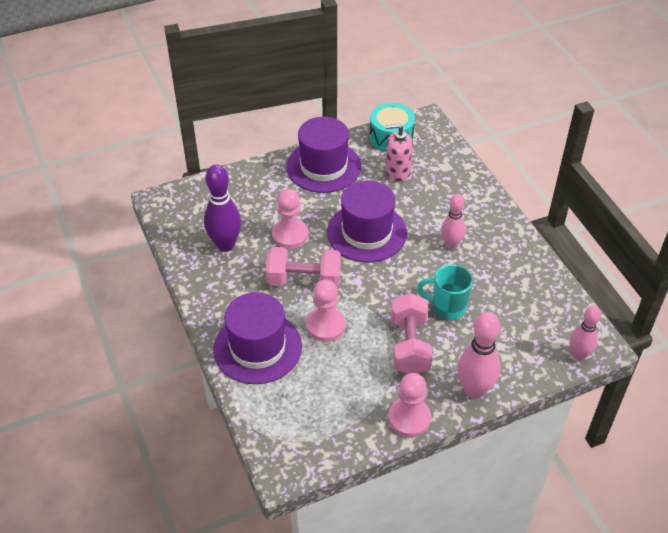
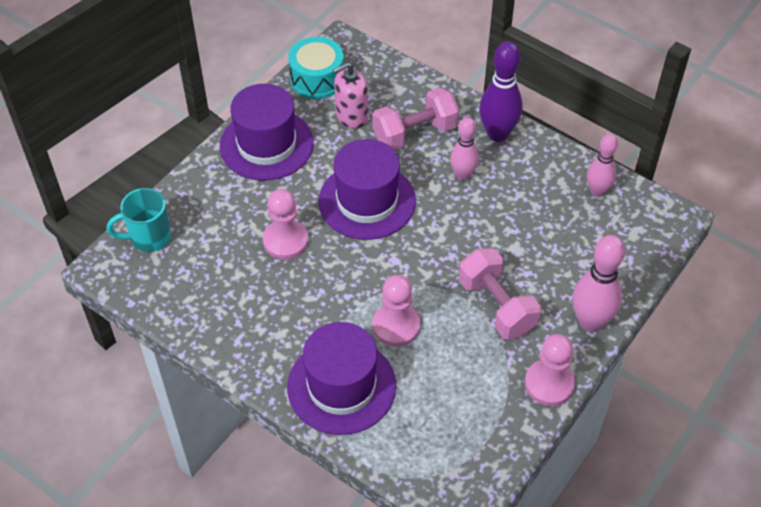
camera: 30 degrees left, 5 degrees up
(225, 245) = (221, 285): purple bowling pin -> purple bowling pin (497, 134)
(304, 280) = (338, 286): pink dumbbell -> pink dumbbell (415, 133)
(447, 307) = (505, 246): turquoise mug -> turquoise mug (149, 238)
(579, 355) = (662, 237): pink bowling pin -> pink bowling pin (597, 191)

